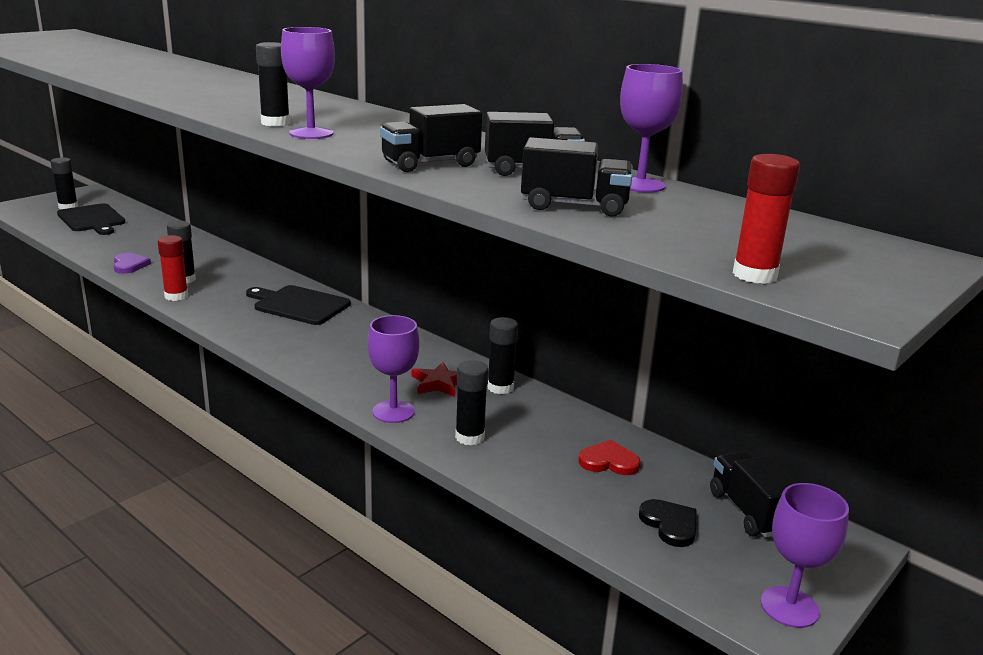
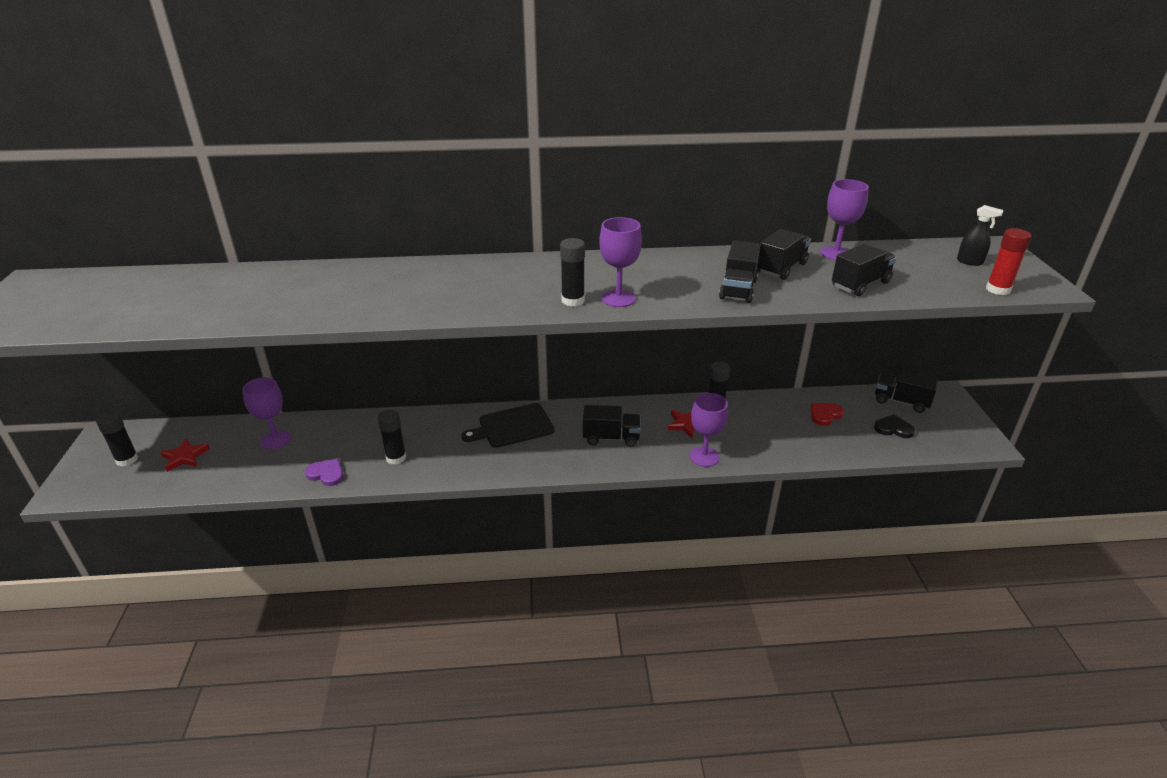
camera: 45 degrees left, 10 degrees up
(92, 219) = (185, 457): black cutting board -> red star
(176, 296) = (423, 473): red glue stick -> none
(350, 353) = (611, 438): none -> black truck
(470, 437) = (759, 444): black glue stick -> none
(789, 607) = (976, 434): purple goblet -> purple goblet (275, 440)
(812, 248) = (970, 262): none -> black spray bottle

